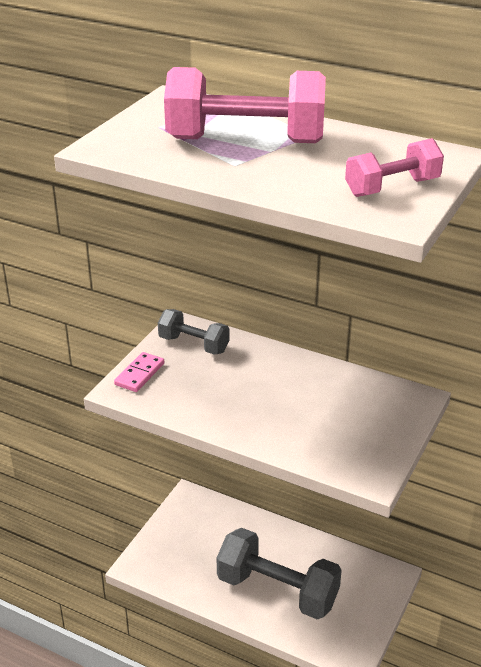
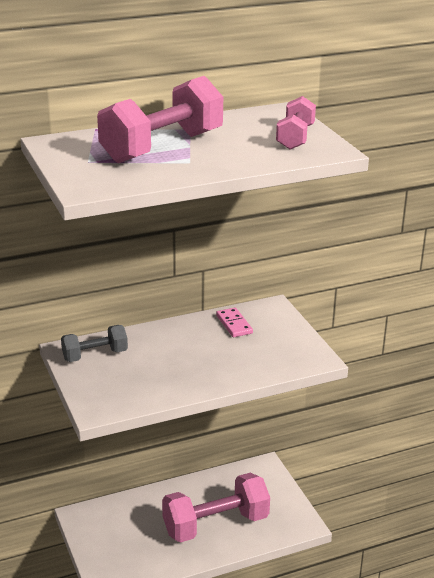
camera: 50 degrees left, 5 degrees down
(139, 374) = (91, 393): pink domino -> pink domino (234, 324)
(277, 590) = (215, 524): grey dumbbell -> pink dumbbell

